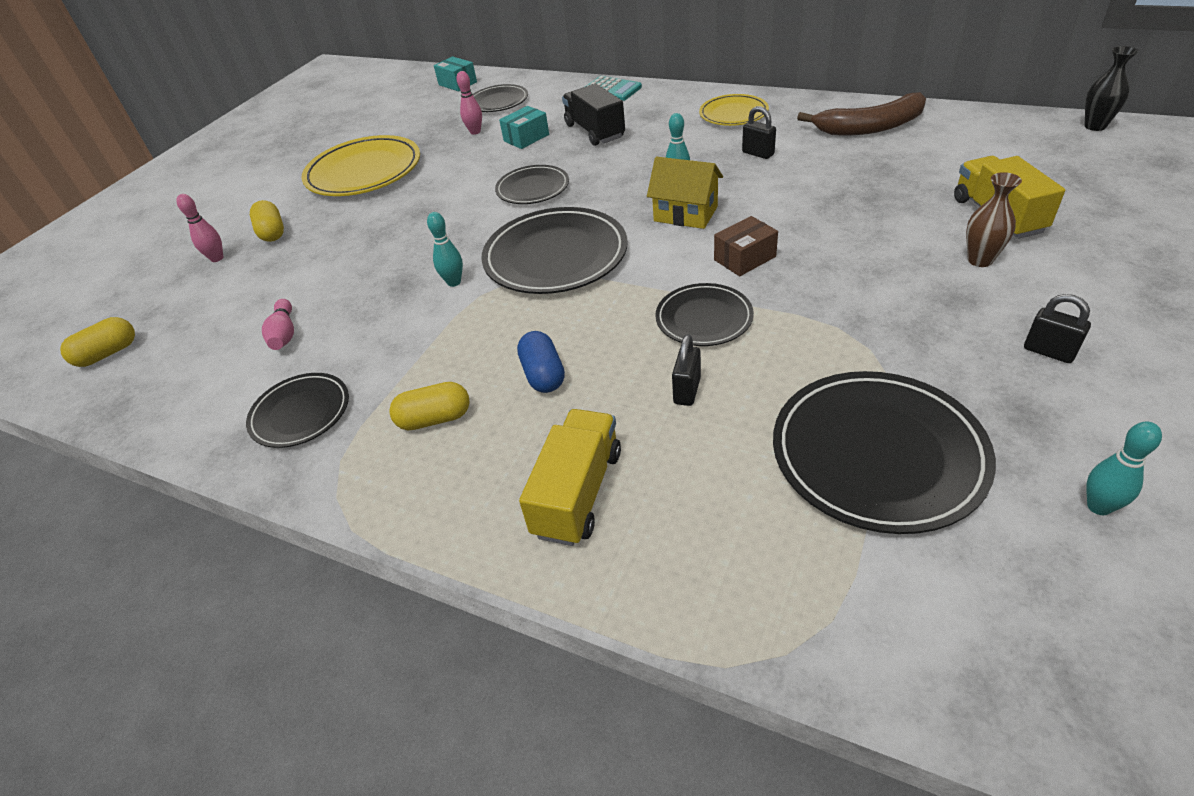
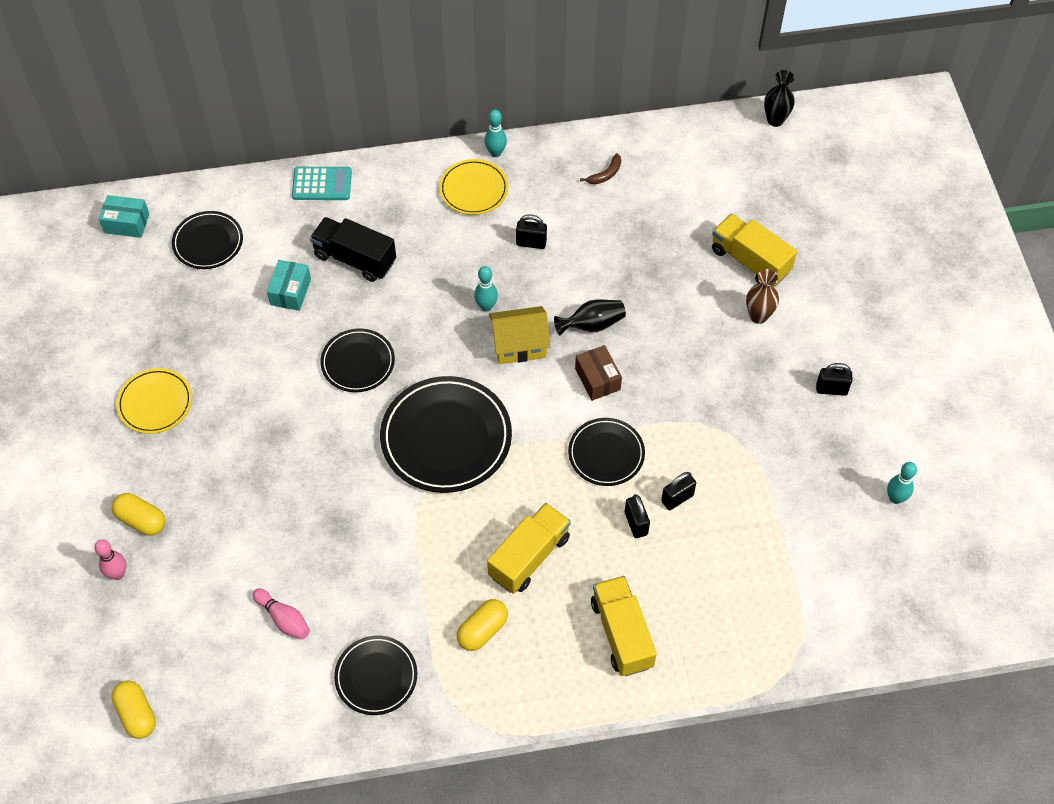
camera: 40 degrees left, 15 degrees up
(108, 354) = (136, 714): yellow capsule -> yellow capsule turned 45 degrees counterclockwise
(364, 172) = (155, 403): yellow plate -> yellow plate, size x0.58
(454, 282) = (382, 502): turquoise bowling pin -> turquoise bowling pin (496, 153)
(475, 132) = (225, 300): pink bowling pin -> none
(543, 375) = (529, 557): blue capsule -> yellow truck
(744, 258) = (597, 379): brown box -> brown box turned 45 degrees counterclockwise
(757, 386) = (677, 498): none -> black padlock
(773, 219) = (592, 325): none -> black vase
(869, 127) = (605, 174): brown banana -> brown banana, size x0.42
(877, 454) = (774, 518): black plate -> none

